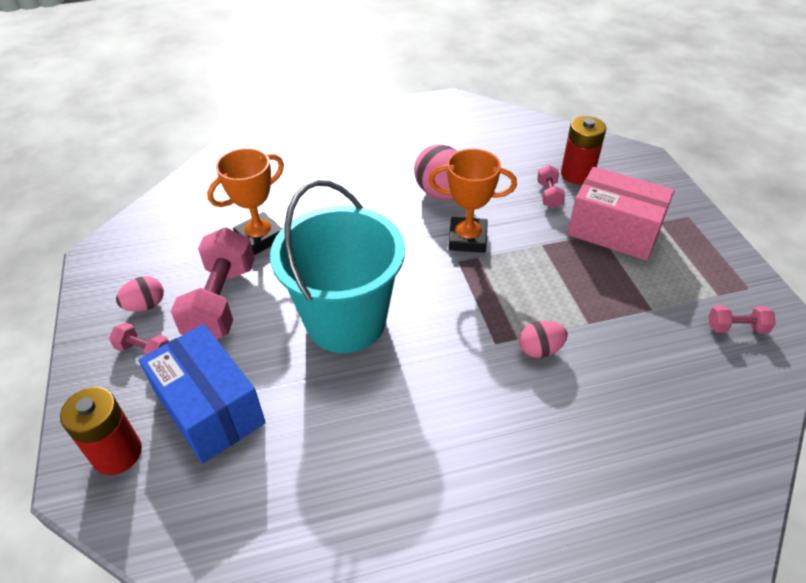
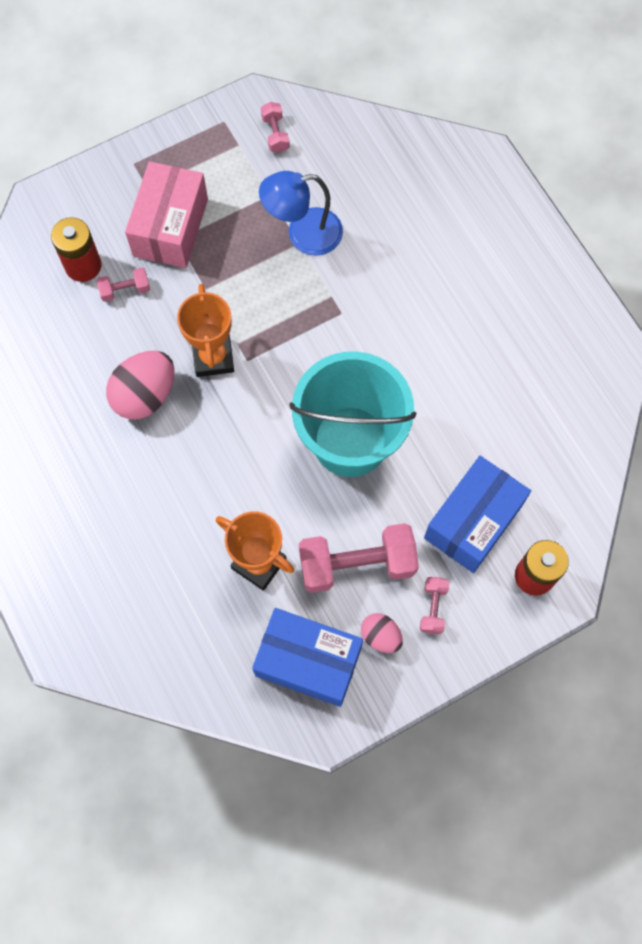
camera: 105 degrees left, 25 degrees up
(158, 253) = (308, 661): none -> blue box
(540, 350) = (339, 277): pink egg -> none
(599, 328) = (303, 234): none -> blue lamp

